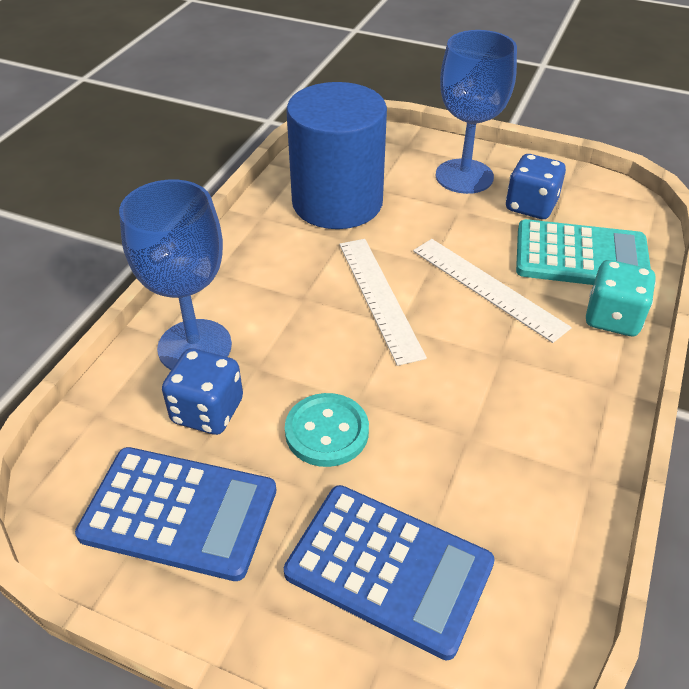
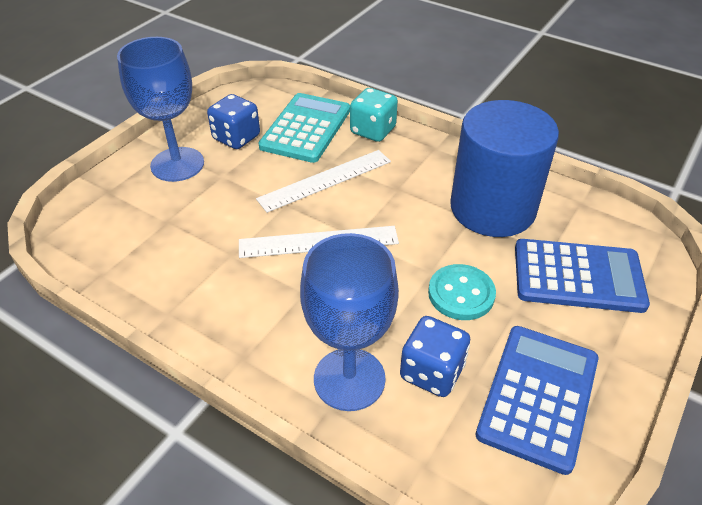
camera: 80 degrees left, 0 degrees up
(337, 202) = (173, 251): blue cylinder -> blue cylinder (492, 208)
(389, 568) = (578, 276): blue calculator -> blue calculator turned 60 degrees clockwise

